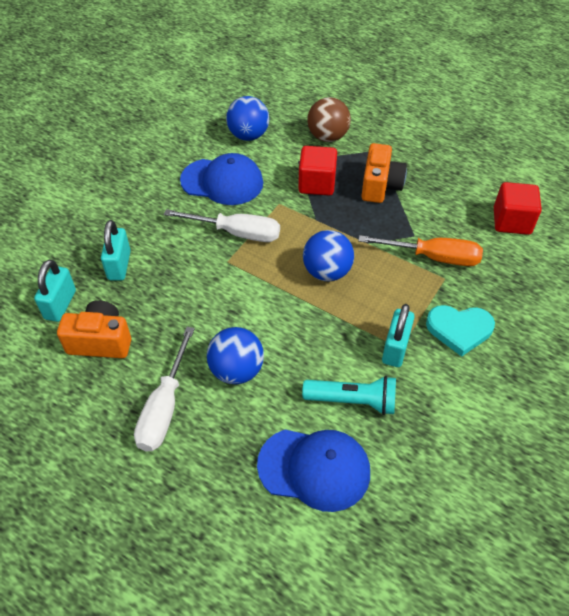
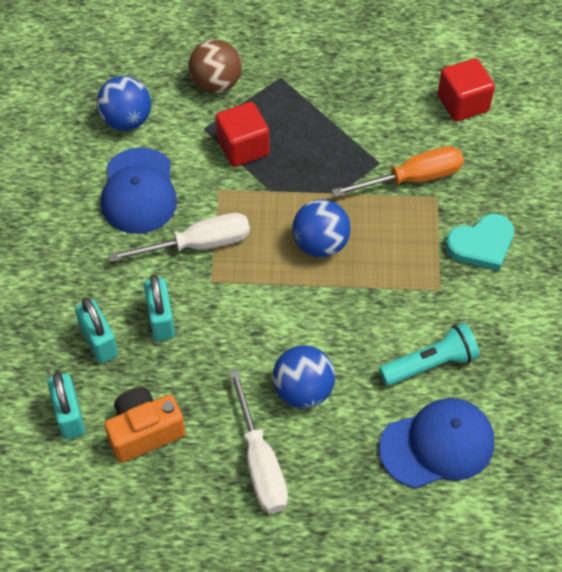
camera: 30 degrees left, 5 degrees up
(222, 182) = (139, 191): blue cap -> blue cap turned 105 degrees clockwise
(380, 186) = (310, 120): orange camera -> none
(395, 348) = (436, 292): turquoise padlock -> turquoise padlock (161, 320)

